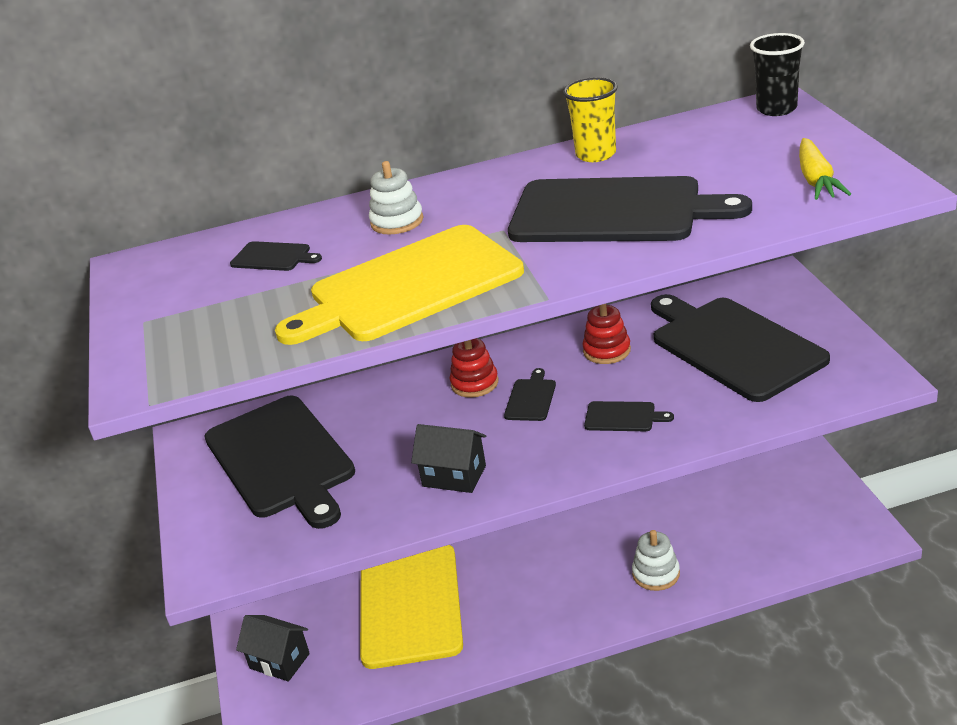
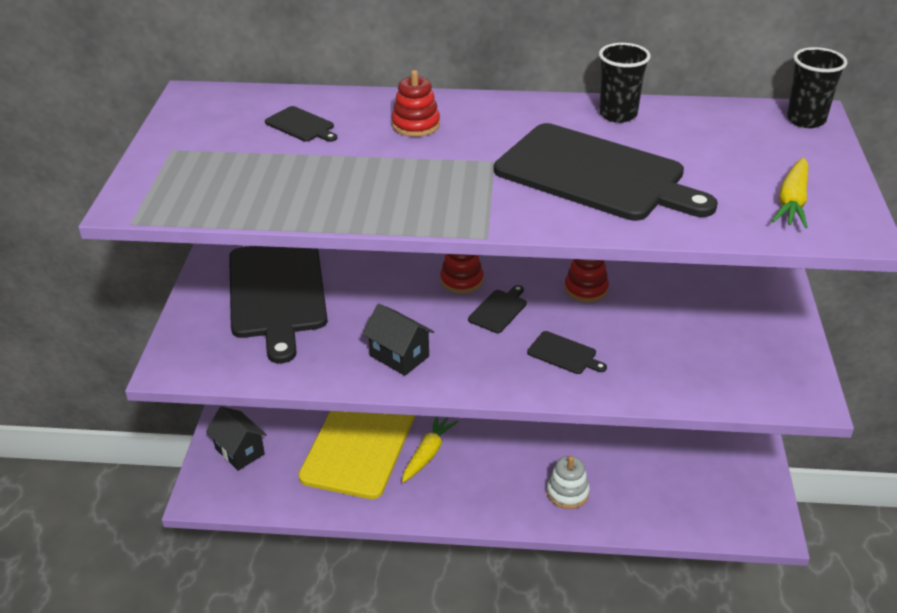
camera: 15 degrees right, 5 degrees up
(397, 221) = (416, 125): white stacking toy -> red stacking toy
(409, 287) = (385, 188): yellow cutting board -> none
(490, 588) = (428, 454): none -> yellow carrot
(596, 154) = (618, 114): yellow cup -> black cup
(733, 346) = (695, 322): black cutting board -> none

